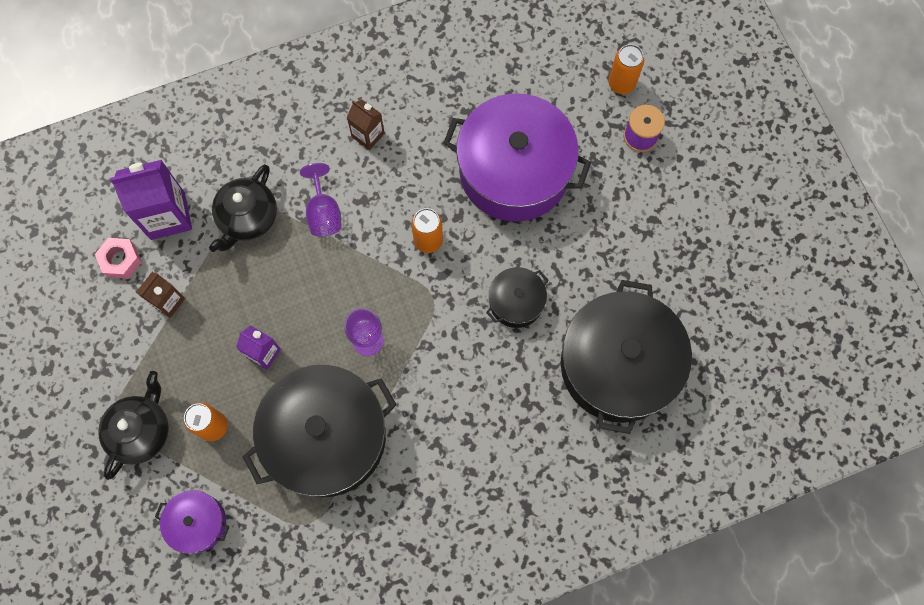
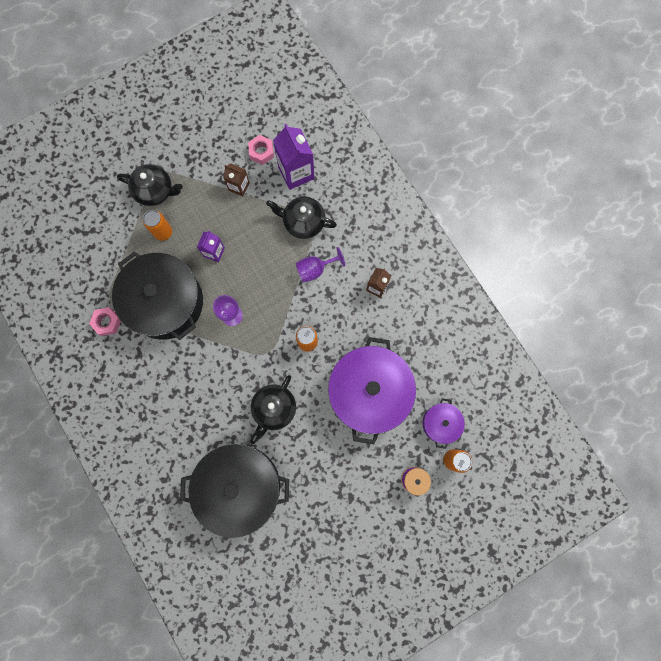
camera: 80 degrees right, 5 degrees up
(198, 523) = (103, 237): purple pot -> purple pot (440, 423)
(339, 532) = (107, 322): none -> pink nut
(516, 302) = (274, 409): black pot -> black teapot

